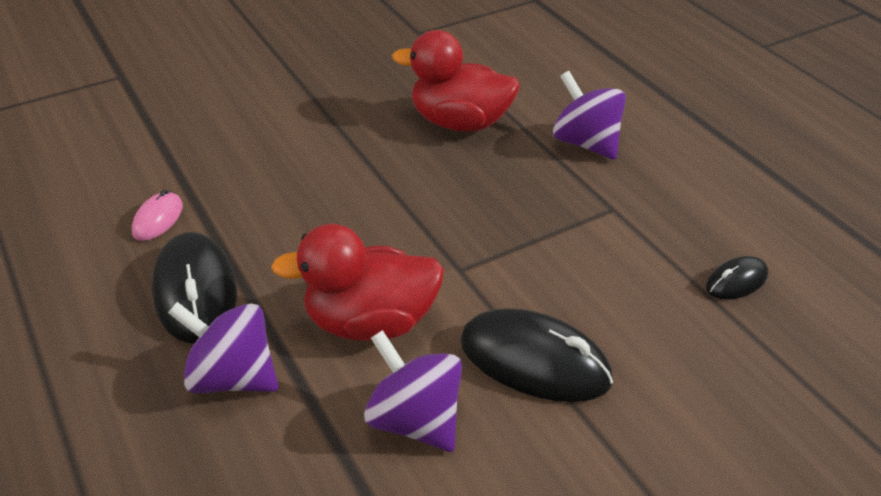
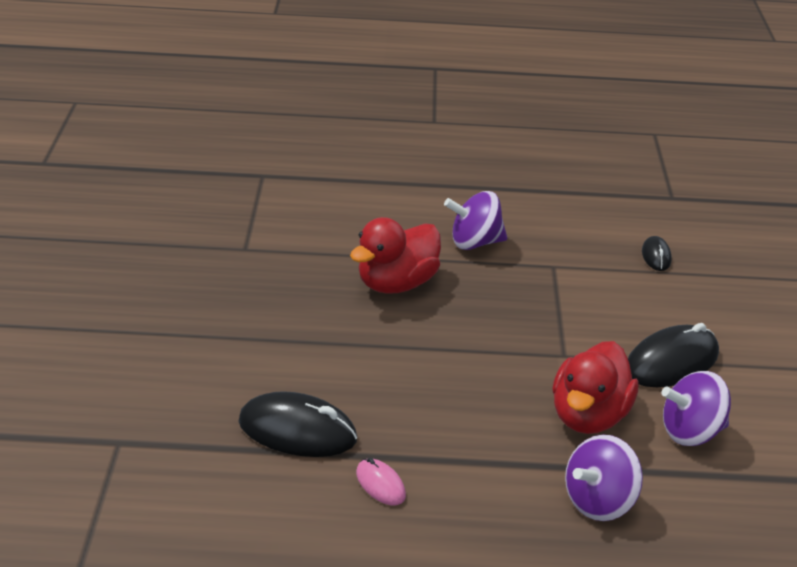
camera: 60 degrees left, 5 degrees down
(195, 292) = (492, 491): black mouse -> black mouse (297, 431)

